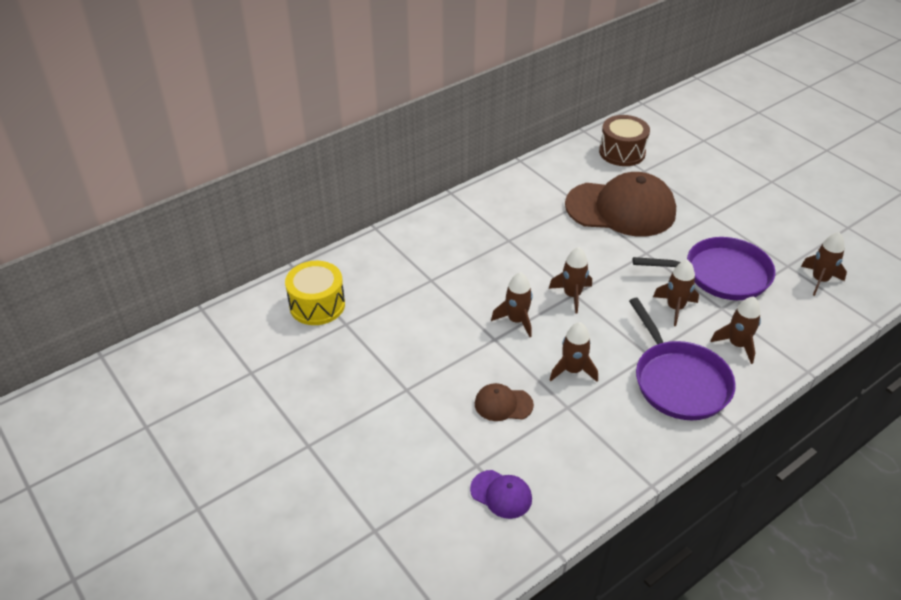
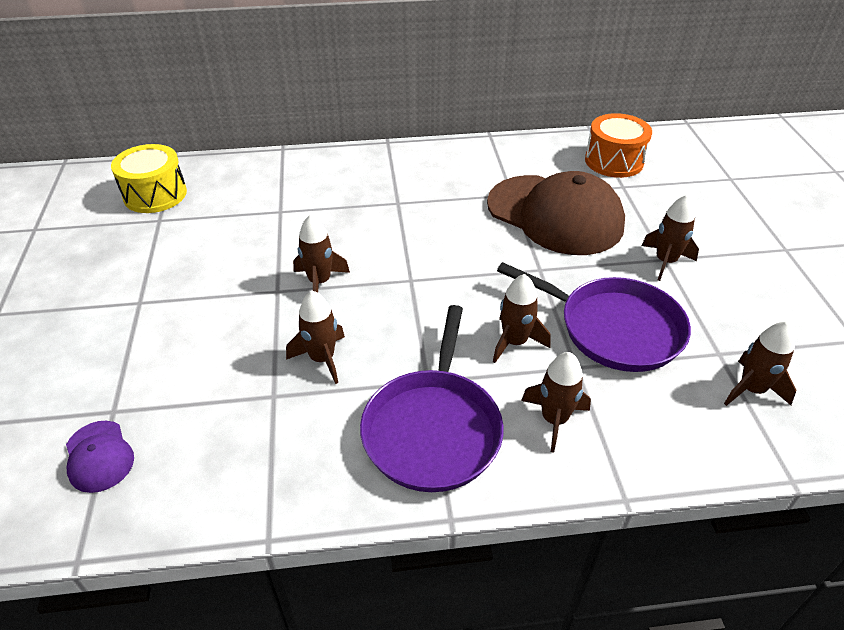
camera: 30 degrees right, 0 degrees up
(503, 404) = (211, 360): brown cap -> none
(572, 295) = (406, 280): brown rocket -> brown rocket (665, 261)
(622, 152) = (614, 161): brown drum -> orange drum

